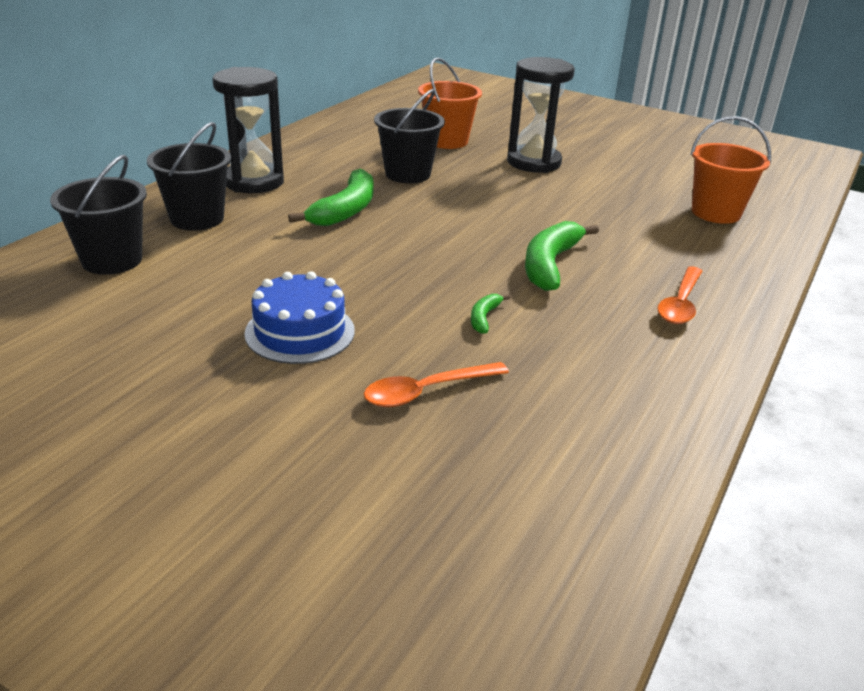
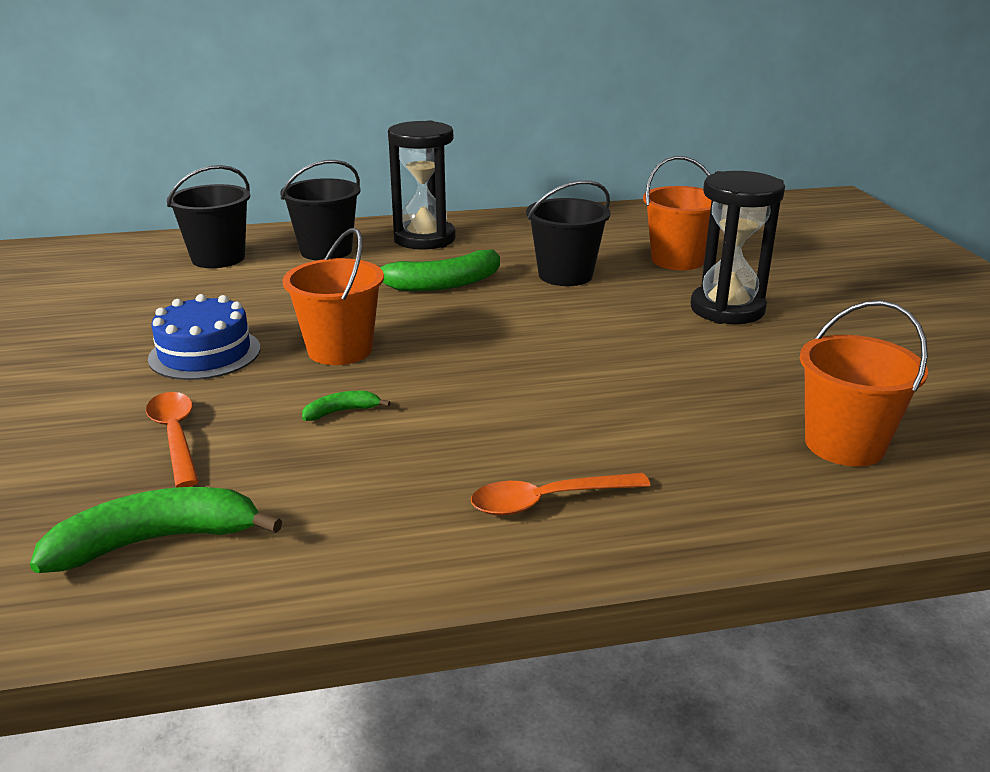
camera: 50 degrees right, 5 degrees down
(388, 282) = (340, 350): none -> orange bucket
(426, 391) = (175, 436): orange spoon -> orange spoon turned 45 degrees clockwise
(550, 264) = (506, 401): green banana -> green banana (157, 541)

